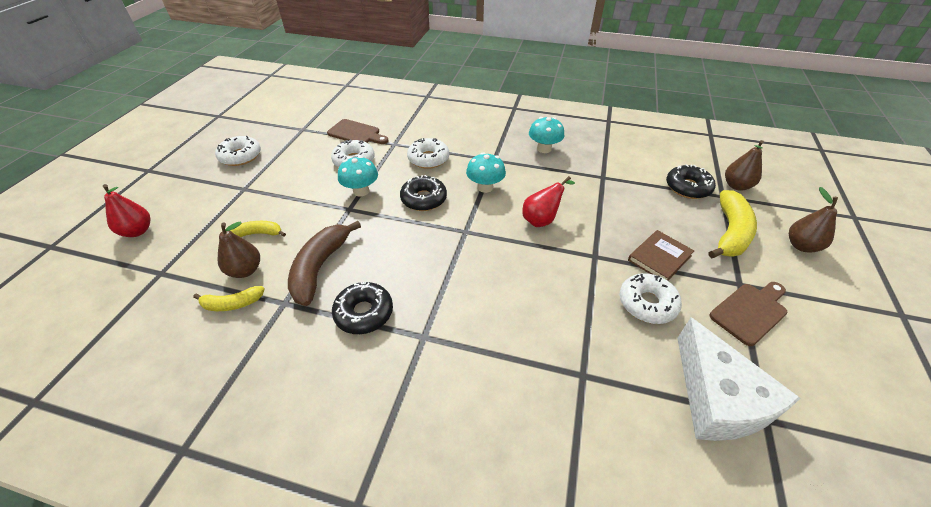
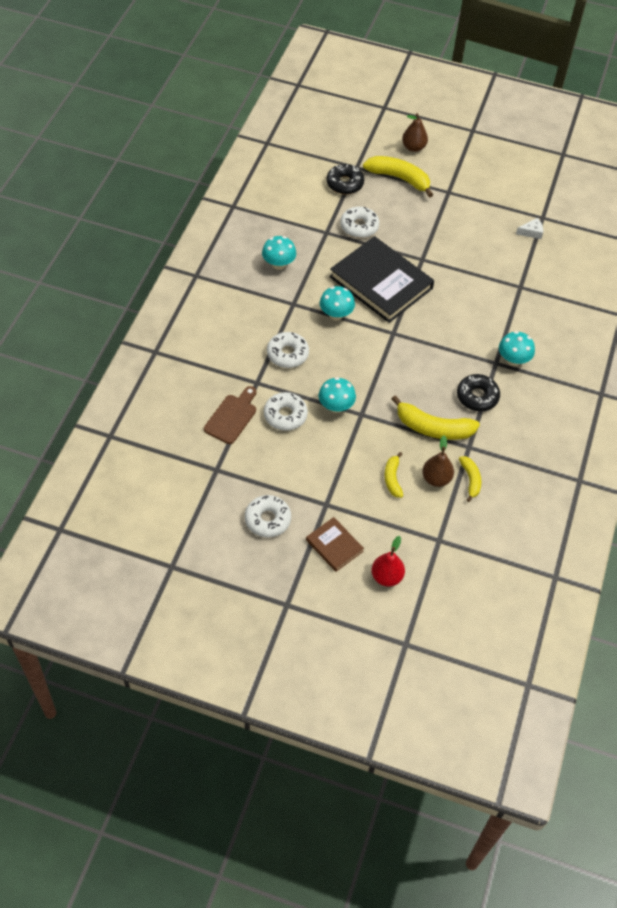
camera: 90 degrees left, 10 degrees up
(320, 267) = (433, 428): brown banana -> yellow banana
(424, 199) = (350, 359): black donut -> none
(430, 359) = (513, 360): none -> turquoise mushroom
(542, 220) = (381, 282): red pear -> black book
(647, 303) = (466, 243): white donut -> white donut (359, 227)
(659, 258) = (424, 224): brown book -> brown book (334, 546)
(717, 398) = (531, 232): white cheese -> white cheese, size x0.41
(736, 186) = (344, 154): brown pear -> none
(750, 311) = (471, 196): brown cutting board -> none

